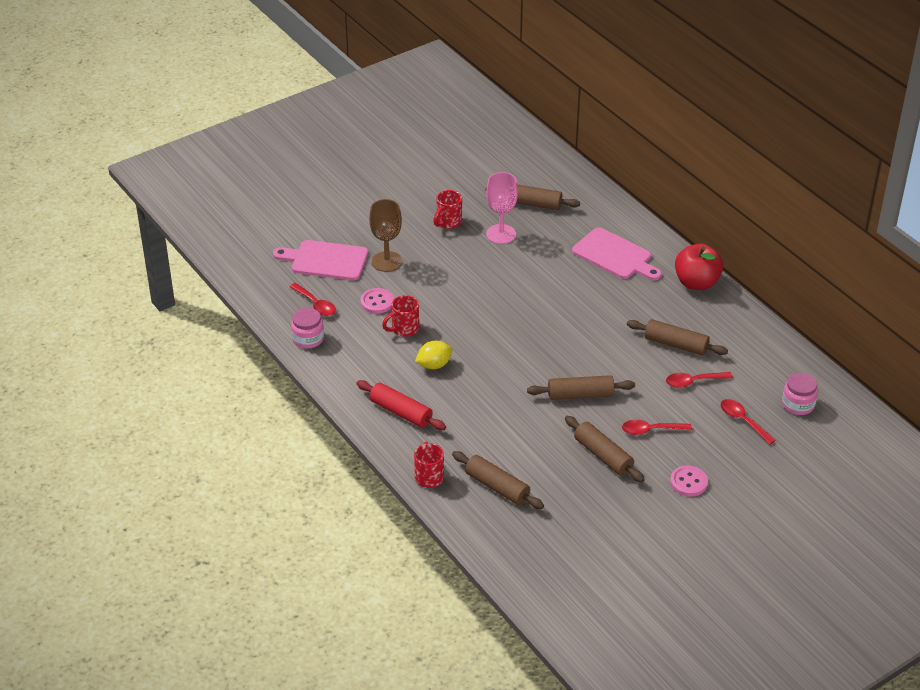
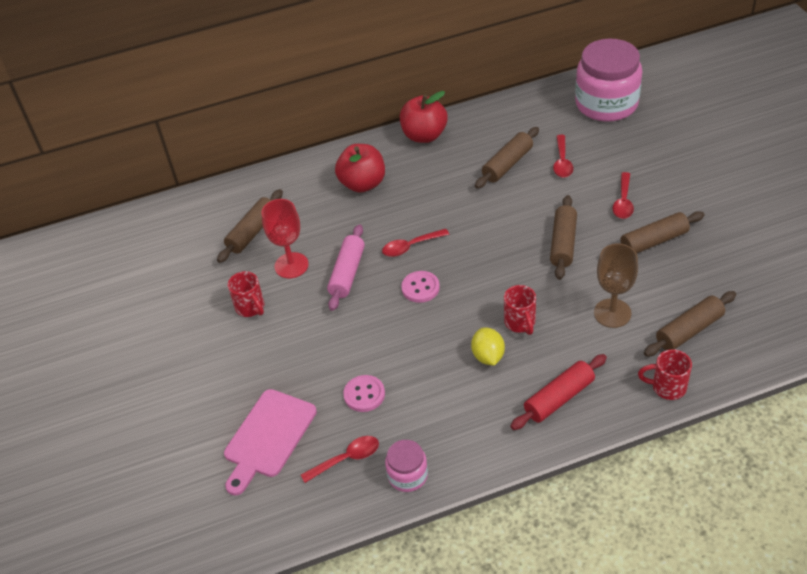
camera: 70 degrees left, 5 degrees up
(387, 261) = (295, 375): brown goblet -> brown goblet (612, 313)
(404, 329) = (419, 375): red mug -> red mug (520, 323)
(501, 234) = (291, 265): pink goblet -> red goblet
(502, 268) = (347, 273): none -> pink rolling pin
(614, 255) = (363, 184): pink cutting board -> red apple
(688, 482) = (697, 189): pink button -> pink button (420, 288)
(743, 421) = (621, 140): red spoon -> red spoon (410, 246)
(798, 404) = (606, 104): pink jar -> pink jar, size x2.07

